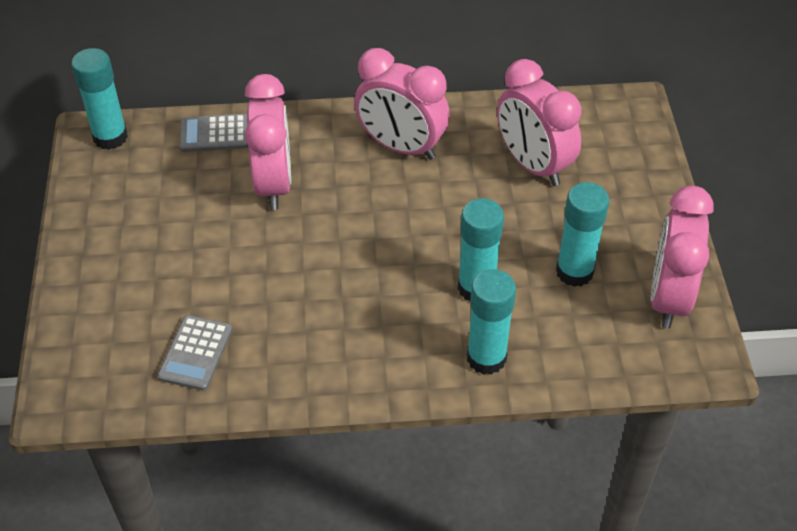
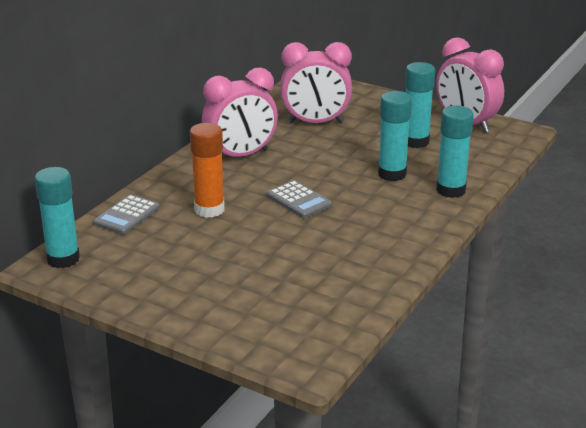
camera: 55 degrees left, 20 degrees down
(195, 353) = (329, 290): grey calculator -> grey calculator (298, 200)
(273, 183) = (209, 209): pink clock -> orange glue stick

